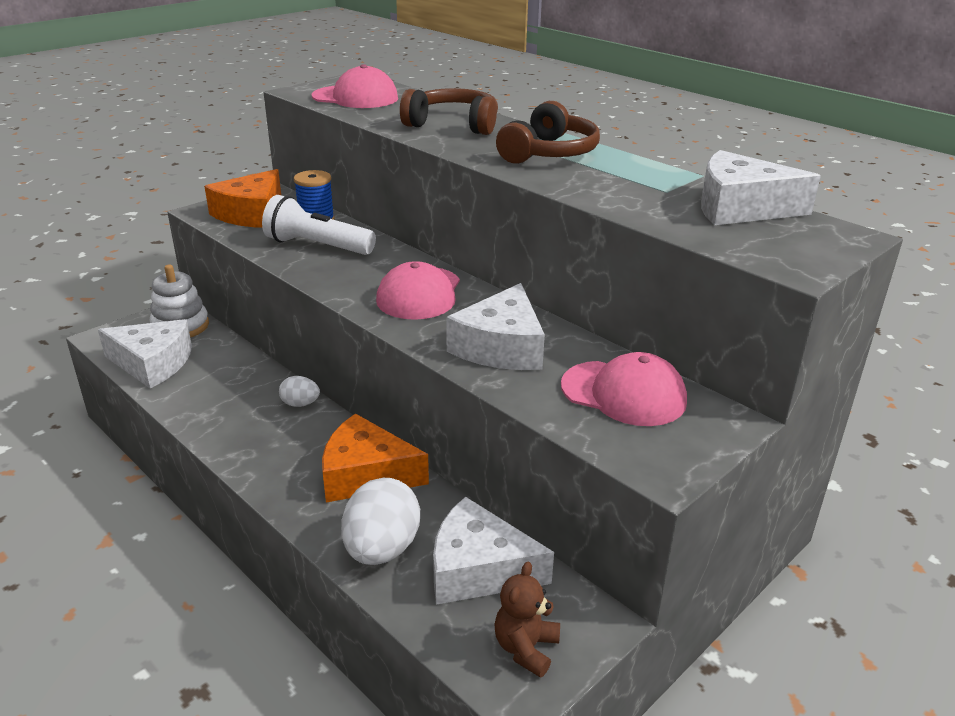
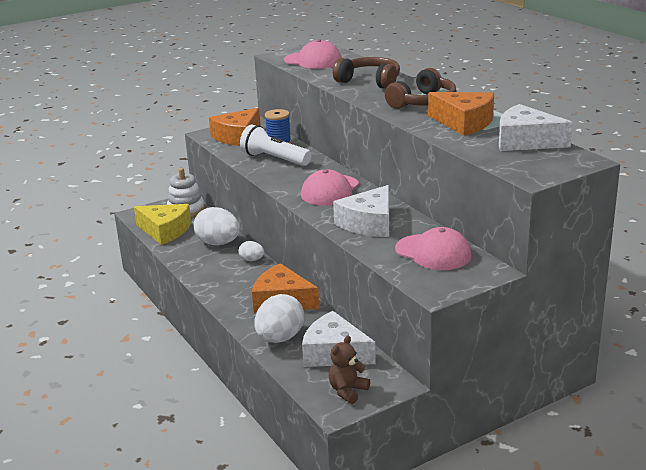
camera: 15 degrees right, 5 degrees down
(152, 363) = (165, 231): white cheese -> yellow cheese
(241, 379) = (218, 243): none -> white egg
(629, 182) = (464, 122): none -> orange cheese

